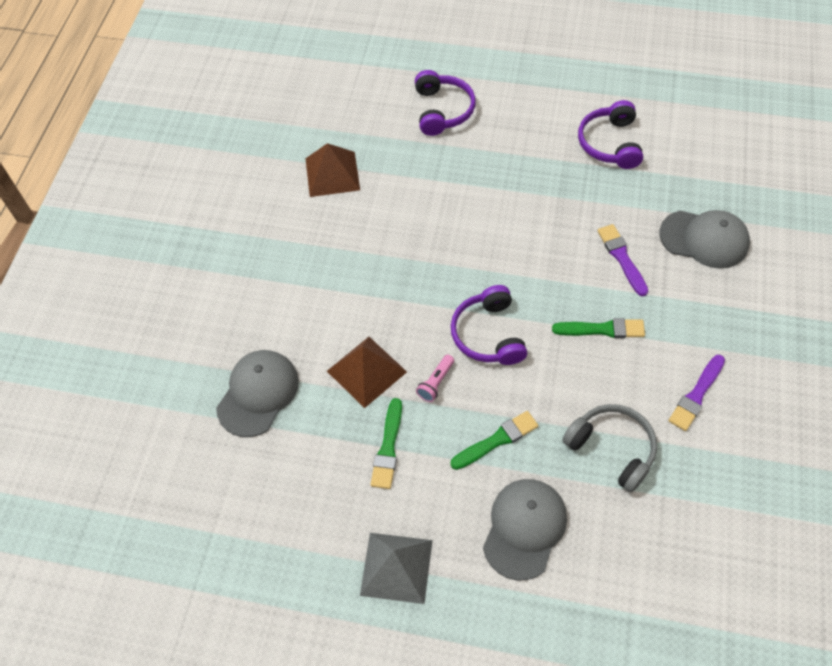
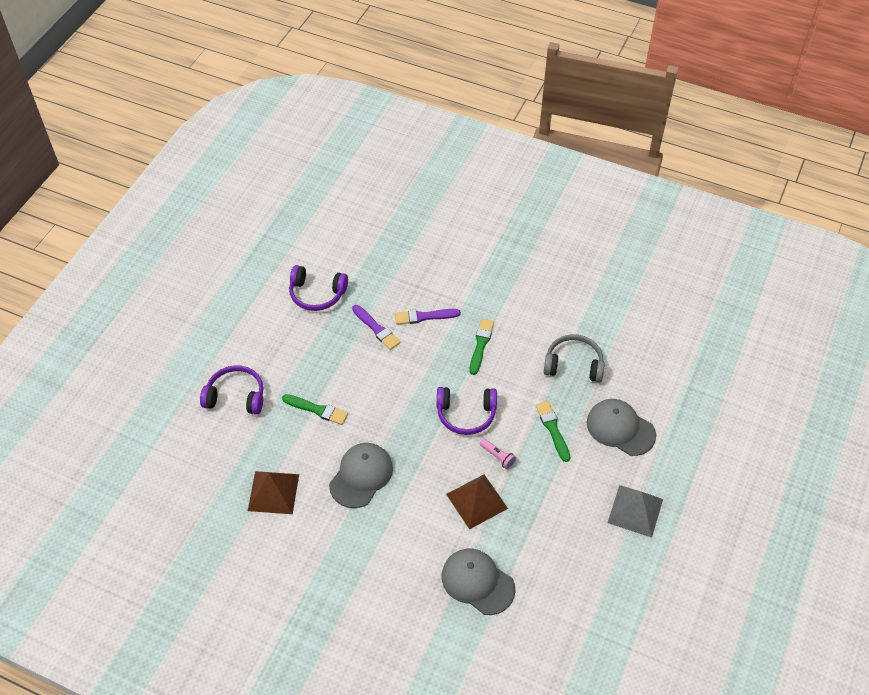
camera: 80 degrees left, 5 degrees down
(388, 447) = (543, 498): green brush -> green brush (317, 410)
(612, 449) = (573, 365): grey headphones -> grey headphones turned 45 degrees clockwise
(696, 394) = (544, 307): purple brush -> purple brush (376, 328)
(704, 239) = (423, 265): grey cap -> grey cap (361, 476)

